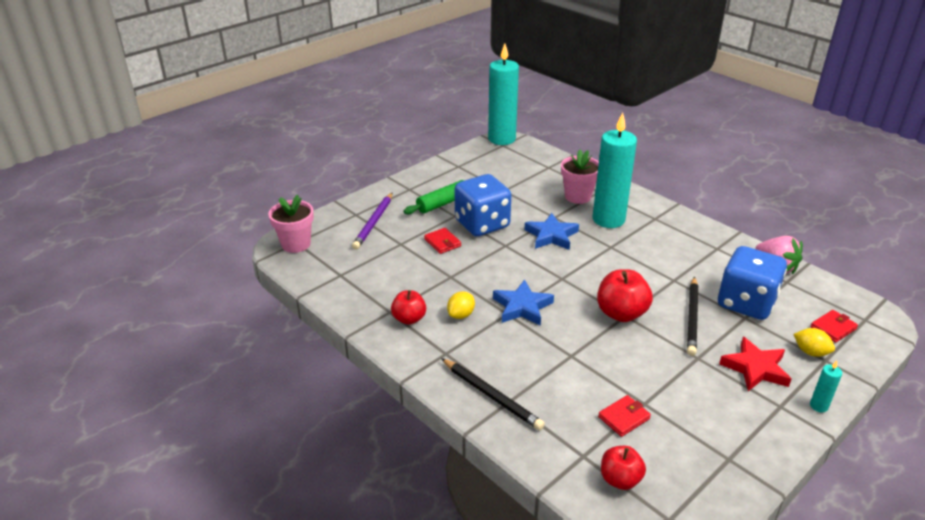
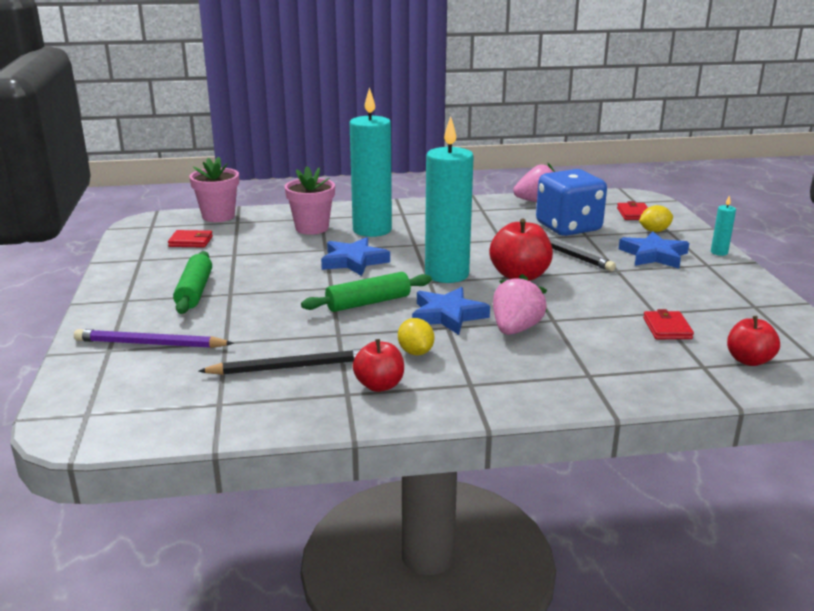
camera: 55 degrees left, 10 degrees down
(296, 244) = (91, 415): pink flower pot -> pink flower pot (218, 216)
(374, 222) = (150, 344): purple pencil -> purple pencil turned 135 degrees clockwise
(442, 242) = (268, 317): red wallet -> red wallet (191, 241)
(482, 224) = (273, 285): blue dice -> none
(491, 396) = (571, 382): black pencil -> black pencil (290, 367)
(502, 139) = (139, 222): turquoise candle -> turquoise candle (447, 274)
(502, 268) = (368, 302): none -> green rolling pin
(536, 343) = (515, 329): none -> pink strawberry
(755, 368) = (654, 255): red star -> blue star

